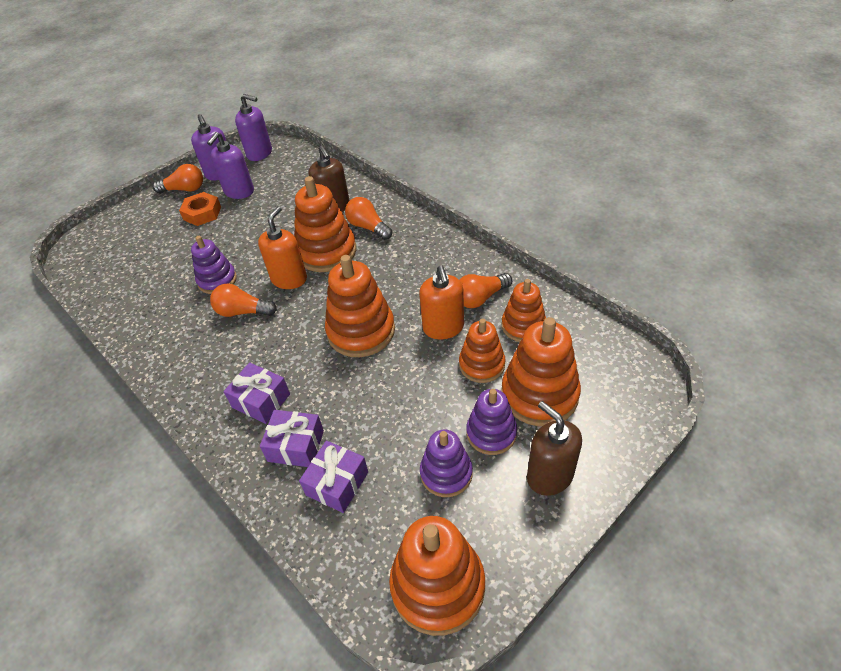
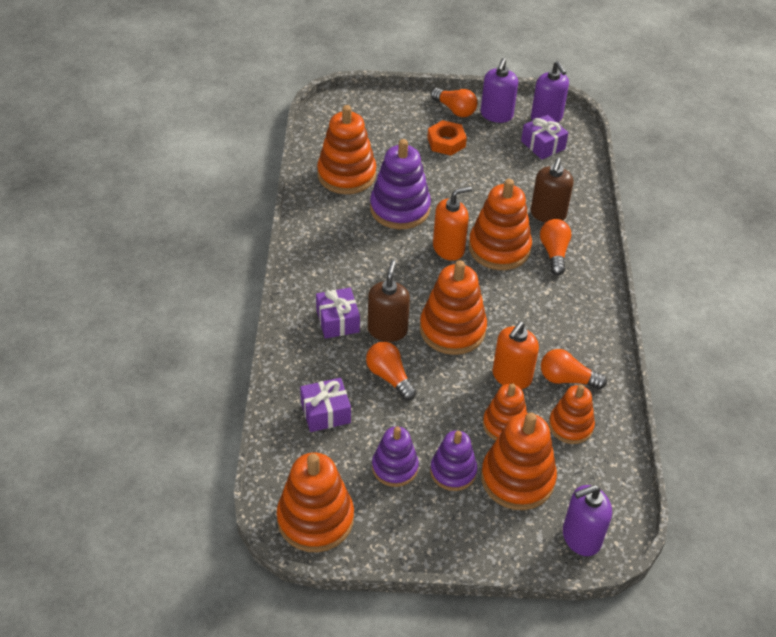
camera: 40 degrees right, 0 degrees up
(143, 288) = (346, 175): none -> orange stacking toy
(217, 280) = (400, 209): purple stacking toy -> purple stacking toy, size x1.59
(239, 192) = (492, 143): purple soap dispenser -> purple soap dispenser (581, 537)
(243, 312) = (391, 247): orange light bulb -> orange light bulb (389, 377)
(296, 446) = (327, 368): purple gift -> purple gift (543, 145)
(549, 476) = (455, 529): brown soap dispenser -> brown soap dispenser (387, 330)

